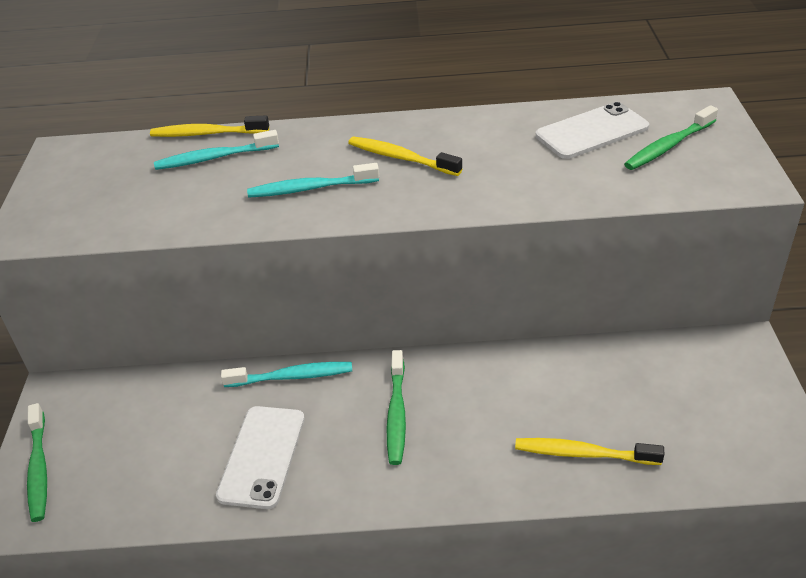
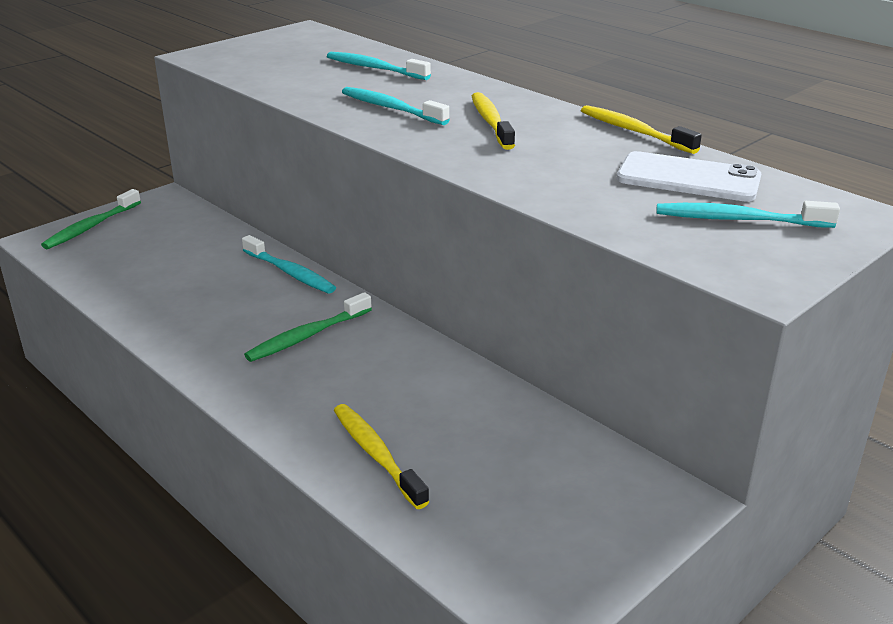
camera: 45 degrees right, 10 degrees down
(207, 134) = (400, 56): yellow toothbrush -> yellow toothbrush (634, 131)
(262, 456) = (192, 300): white phone -> none
(668, 146) = (738, 220): green toothbrush -> turquoise toothbrush

